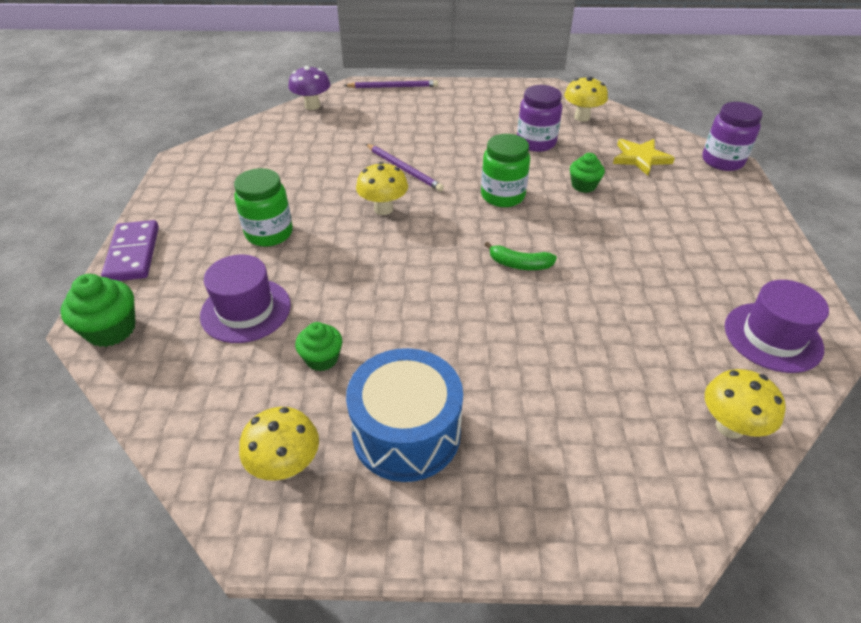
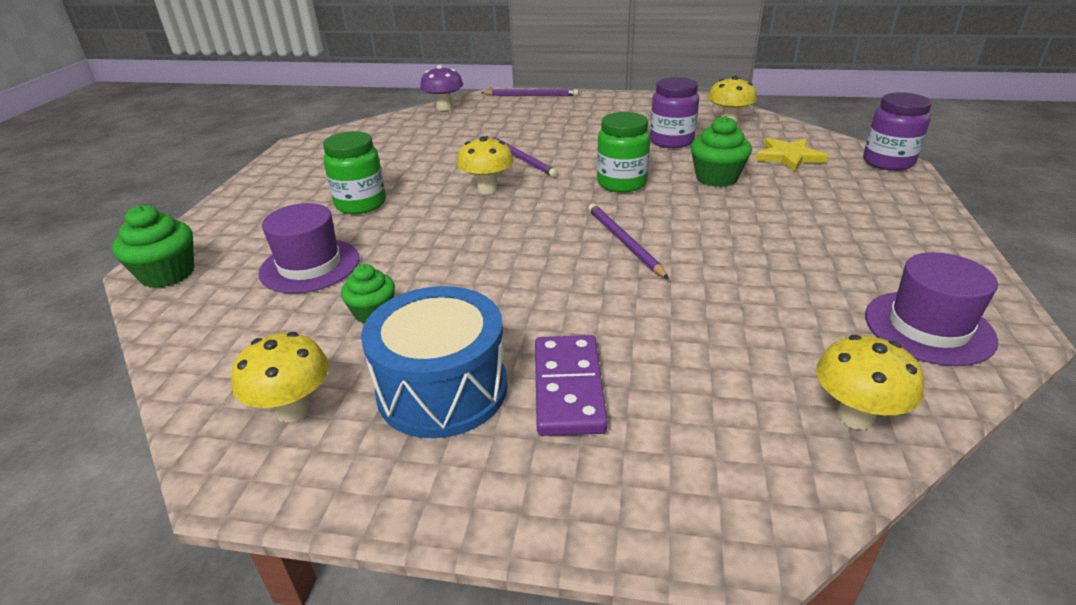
camera: 10 degrees right, 10 degrees down
(133, 254) = (218, 214): purple domino -> purple domino (568, 388)
(519, 264) = (624, 242): green banana -> purple pencil
(583, 185) = (716, 178): green cupcake -> green cupcake, size x1.50

